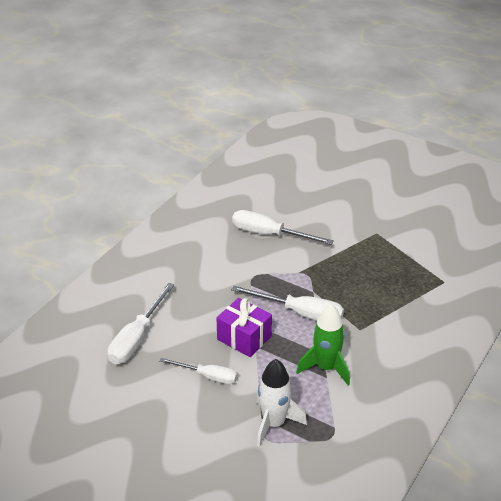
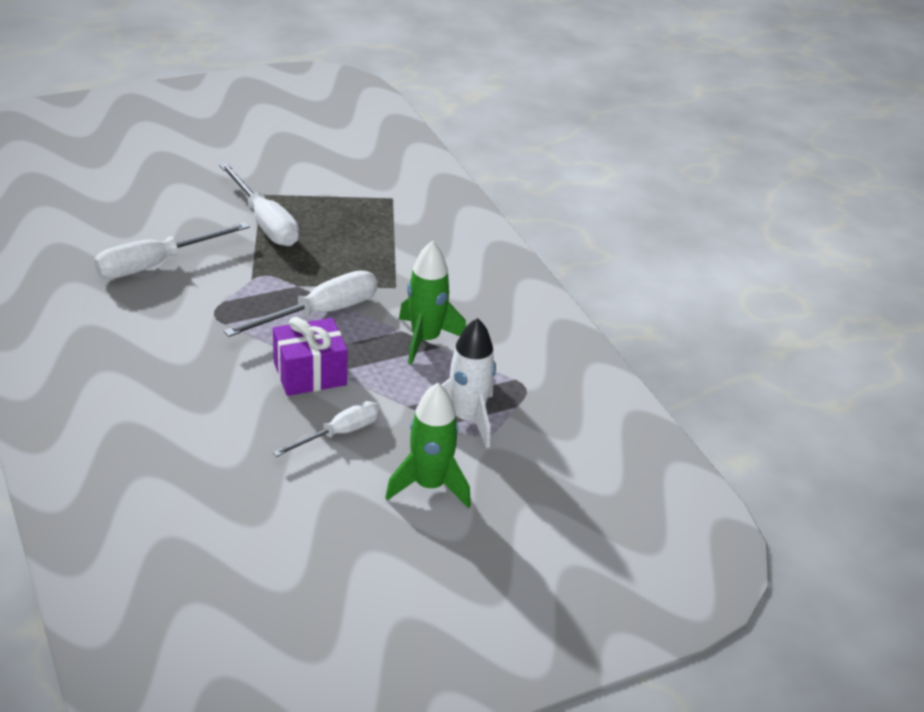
camera: 60 degrees left, 0 degrees up
(137, 338) = (201, 462): white screwdriver -> white screwdriver (264, 222)
(201, 437) = (429, 485): none -> green rocket

